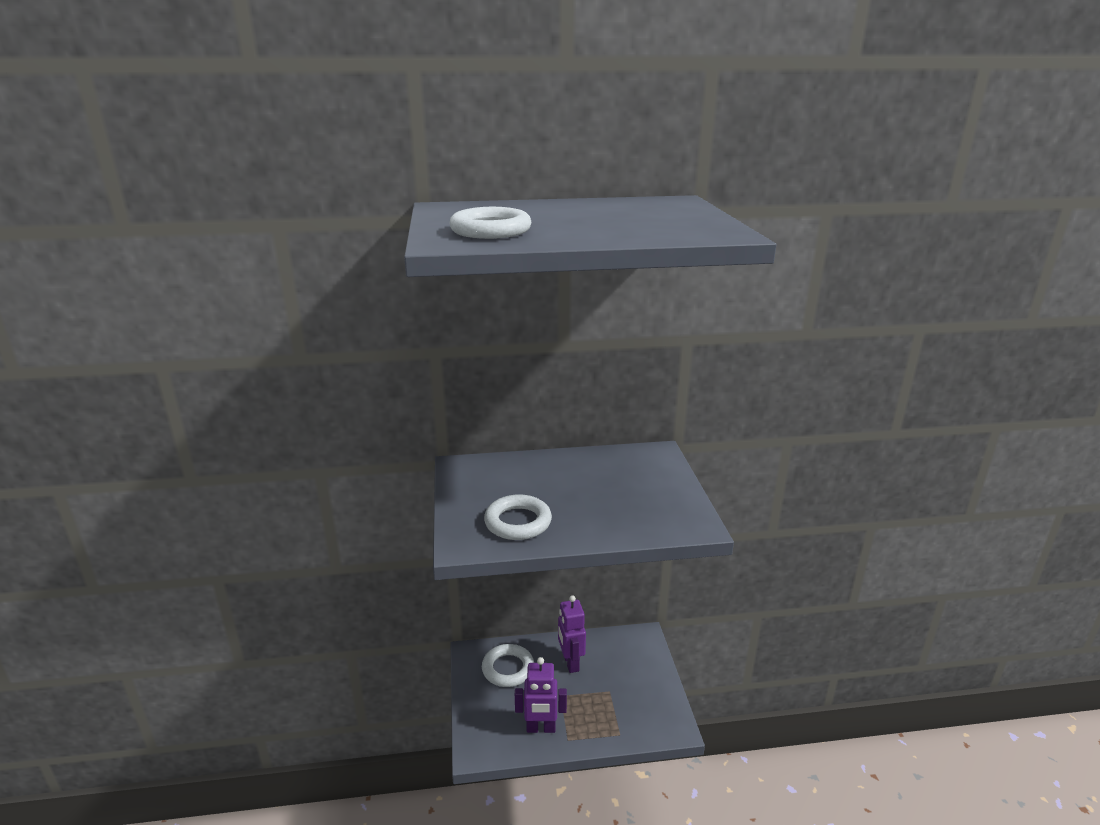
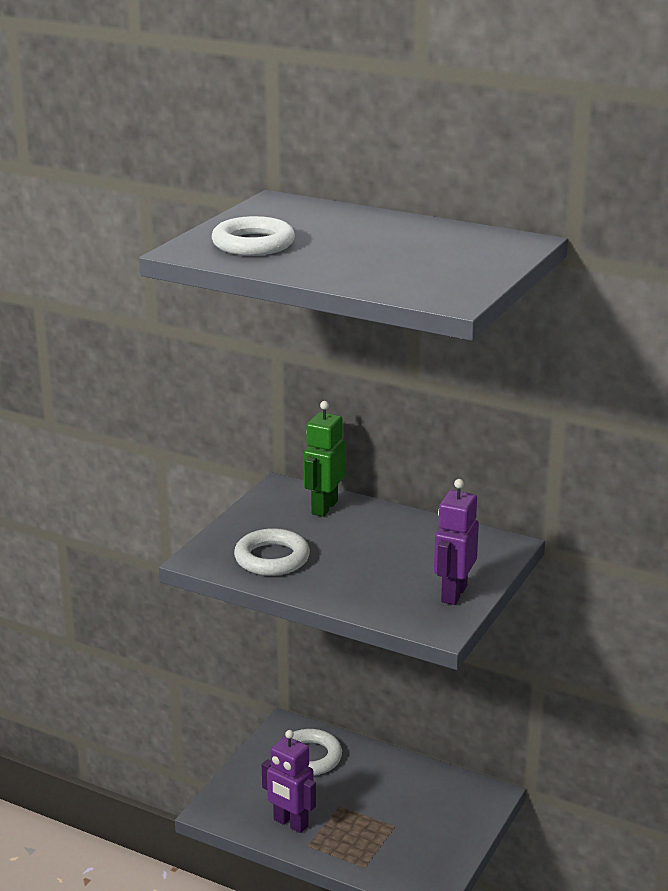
camera: 35 degrees right, 0 degrees up
(508, 469) = (324, 507): none -> green robot
(570, 663) = (380, 781): purple robot -> purple robot (453, 594)

